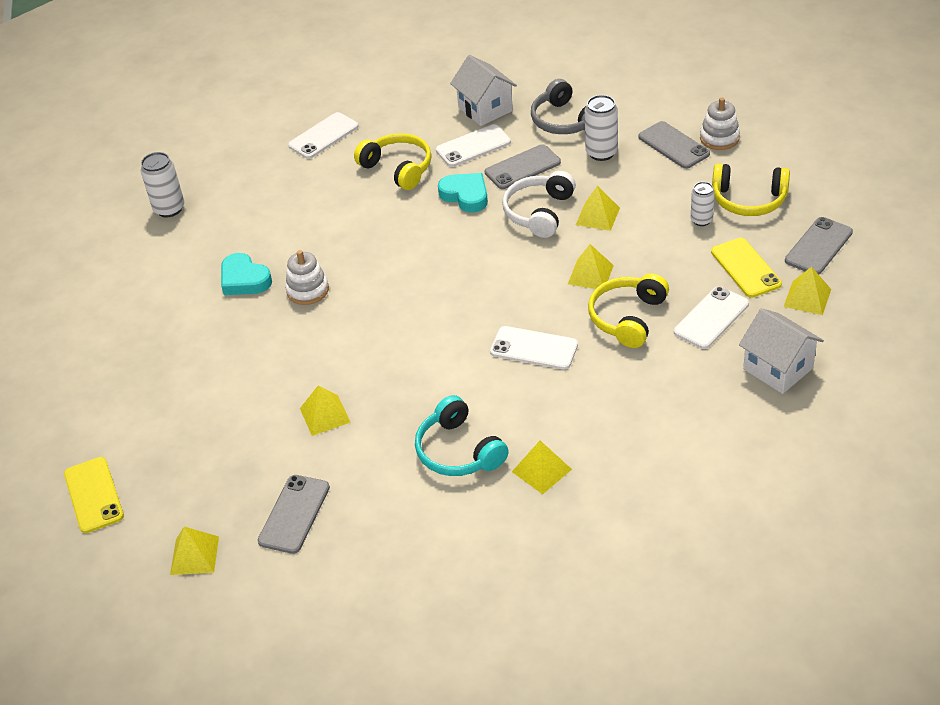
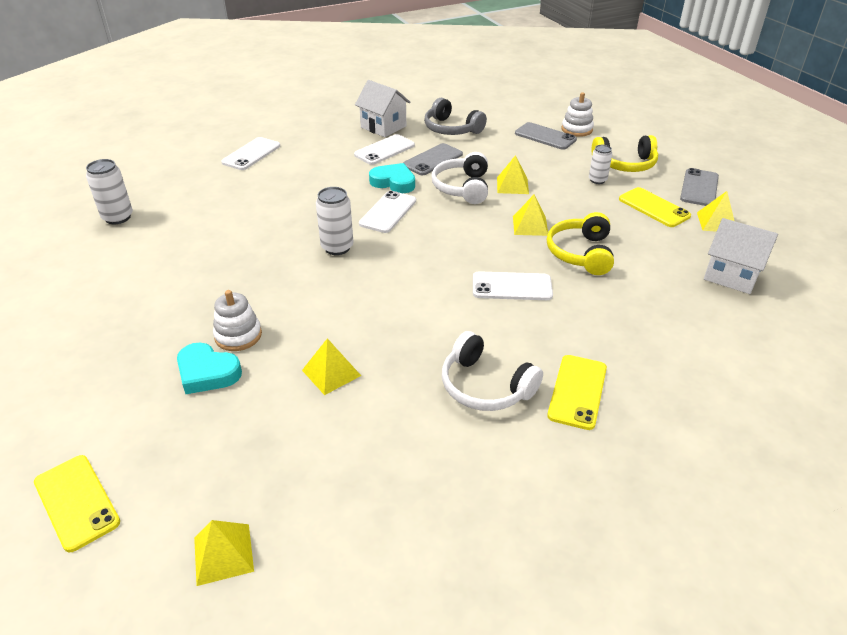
camera: 20 degrees left, 5 degrees down
(244, 279) = (208, 264): turquoise heart -> turquoise heart (207, 372)
(294, 514) = (332, 481): grey phone -> none
(307, 290) = (275, 266): white stacking toy -> white stacking toy (238, 335)
(398, 168) = (326, 170): yellow headphones -> none
(459, 451) = (485, 386): turquoise headphones -> white headphones
(541, 470) = (577, 391): yellow pyramid -> yellow phone
(601, 153) = (491, 145): white can -> white can (337, 247)
(711, 318) = (651, 245): white phone -> white phone (388, 212)

